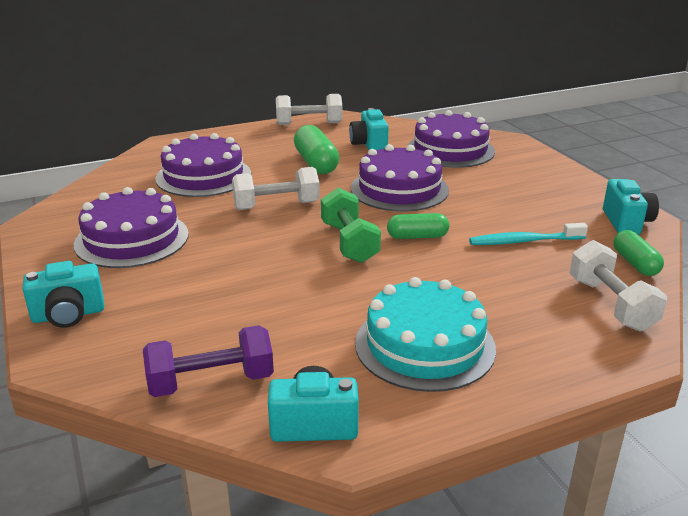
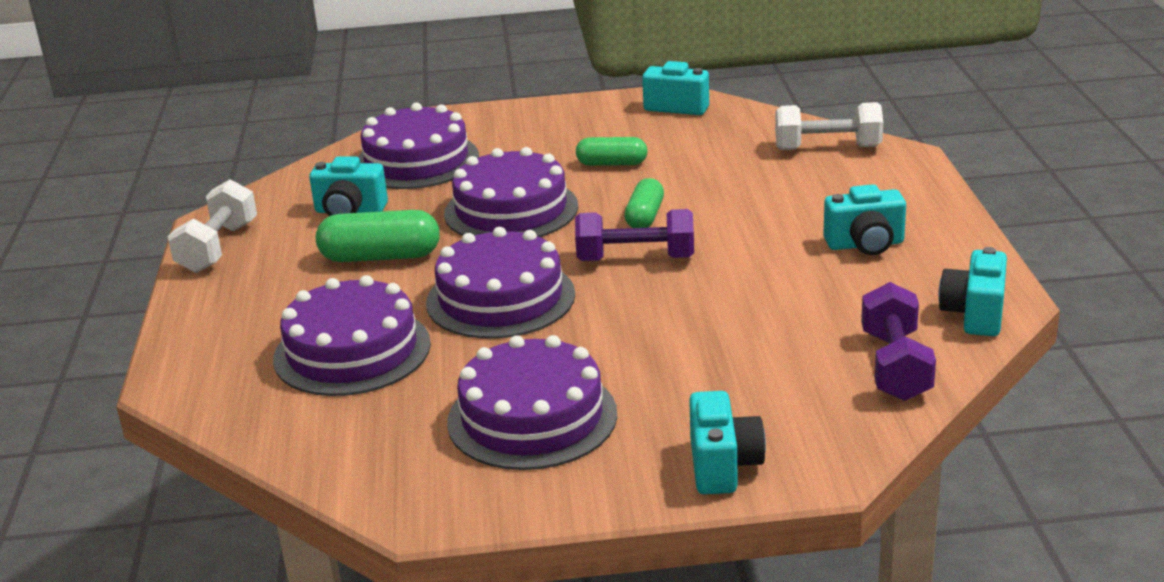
camera: 70 degrees left, 0 degrees up
(276, 206) = (500, 298): white dumbbell -> purple cake
(349, 242) = (635, 259): green dumbbell -> purple dumbbell
(424, 345) = (865, 244): turquoise cake -> turquoise camera
(524, 241) = (689, 162): turquoise toothbrush -> none
(635, 263) = (761, 121): green capsule -> green capsule (612, 164)

